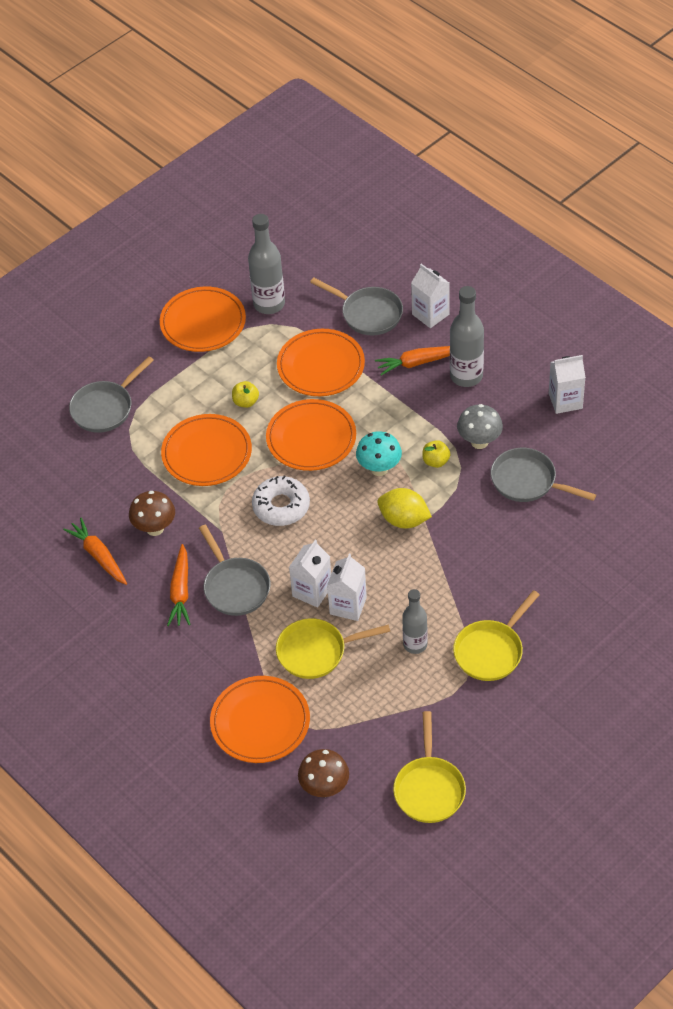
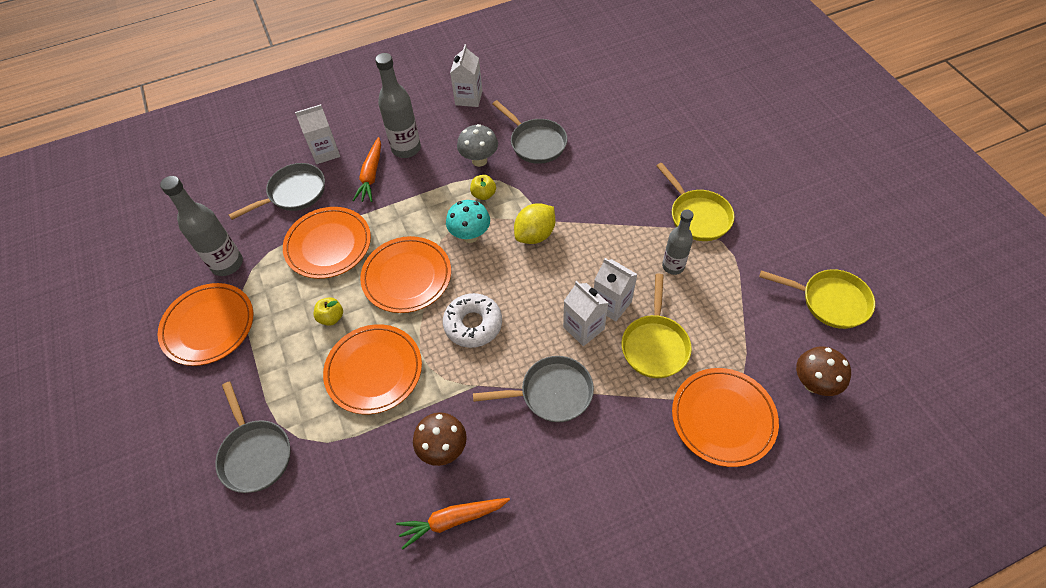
camera: 70 degrees left, 5 degrees up
(180, 591) = (536, 447): orange carrot -> none
(527, 481) = (535, 143): grey pan -> grey pan turned 90 degrees counterclockwise

